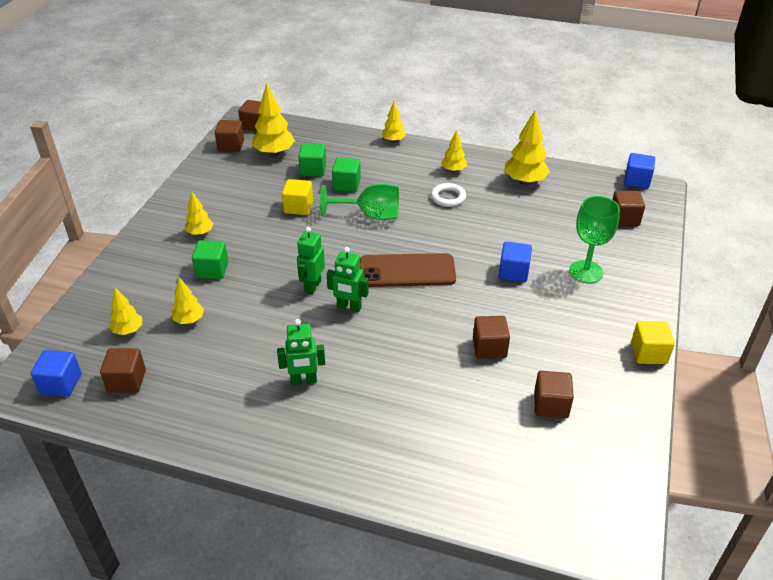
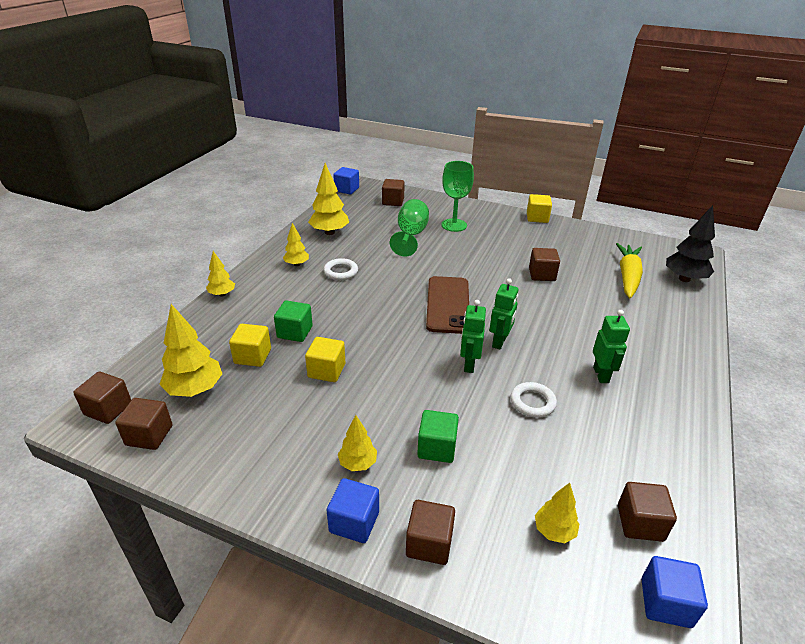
camera: 85 degrees left, 5 degrees down
(189, 320) = (528, 466): yellow tree -> none
(263, 327) = (532, 402): none -> white ring
(312, 286) = (469, 364): green robot -> green robot turned 75 degrees clockwise
(313, 170) = (253, 356): green cube -> yellow cube
(370, 215) = (356, 319): green goblet -> green goblet (411, 236)
(511, 436) = (627, 276): none -> yellow carrot
(513, 272) = (453, 253): blue cube -> blue cube (354, 522)
(526, 505) = (684, 279): none -> black tree
(551, 405) = (594, 258): brown cube -> brown cube (429, 543)

